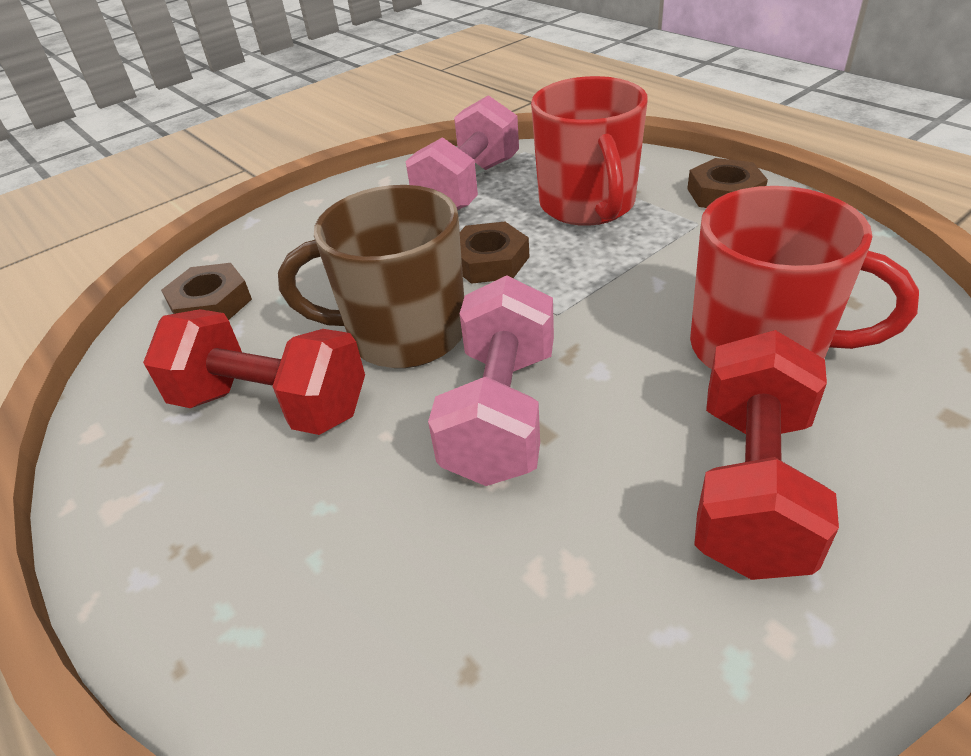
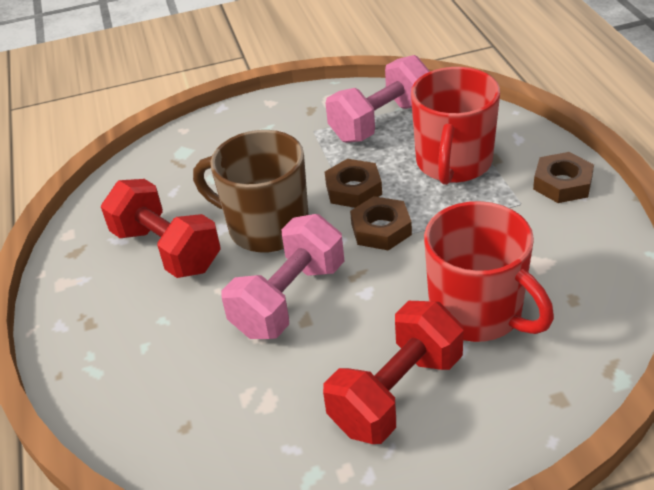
camera: 25 degrees right, 0 degrees up
(211, 304) = (167, 167): brown nut -> brown nut (381, 229)

